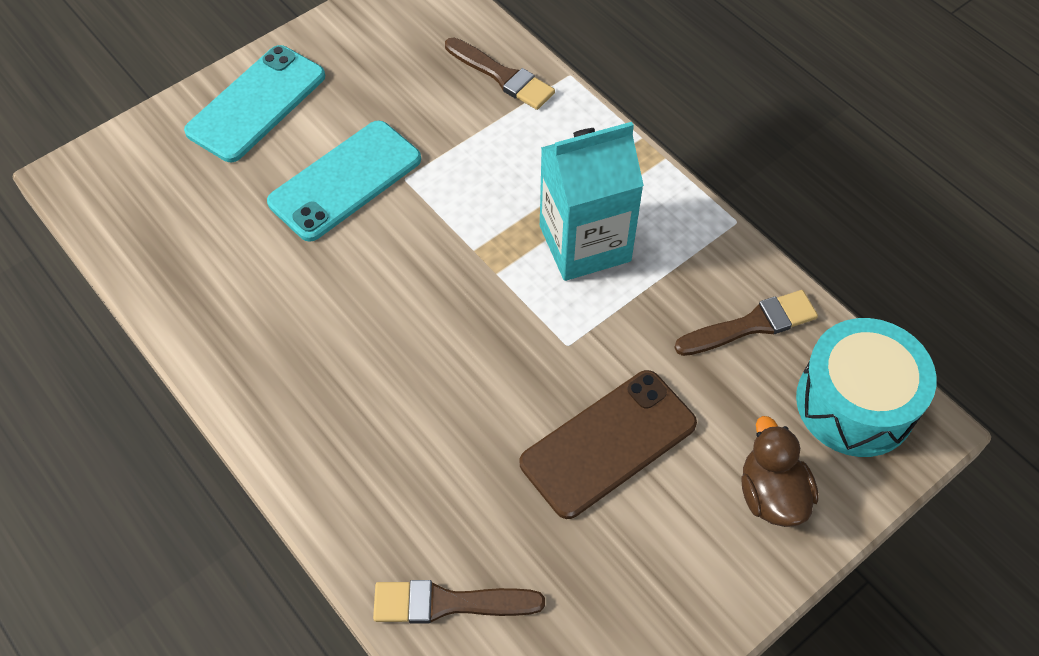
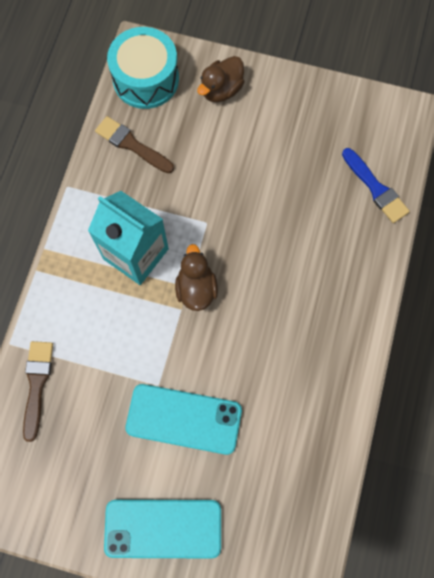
camera: 125 degrees left, 15 degrees up
(448, 603) = (376, 188): brown brush -> blue brush
(486, 280) = (196, 288): none -> brown duck
(608, 443) = (247, 170): brown phone -> none

